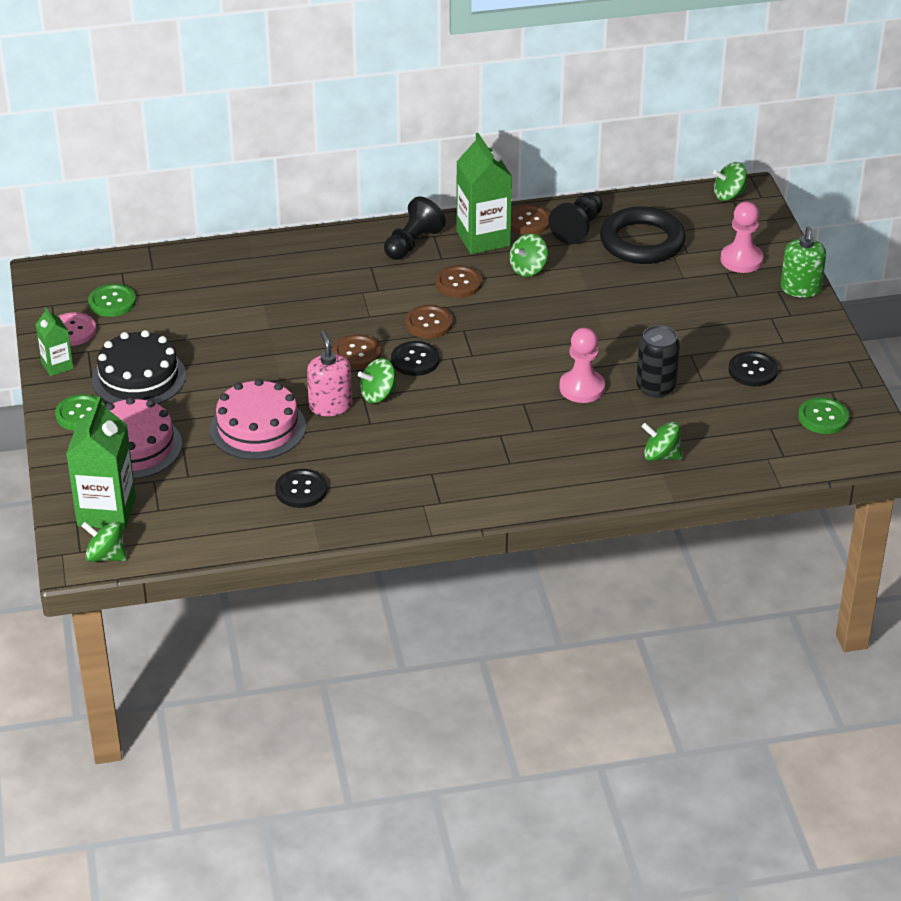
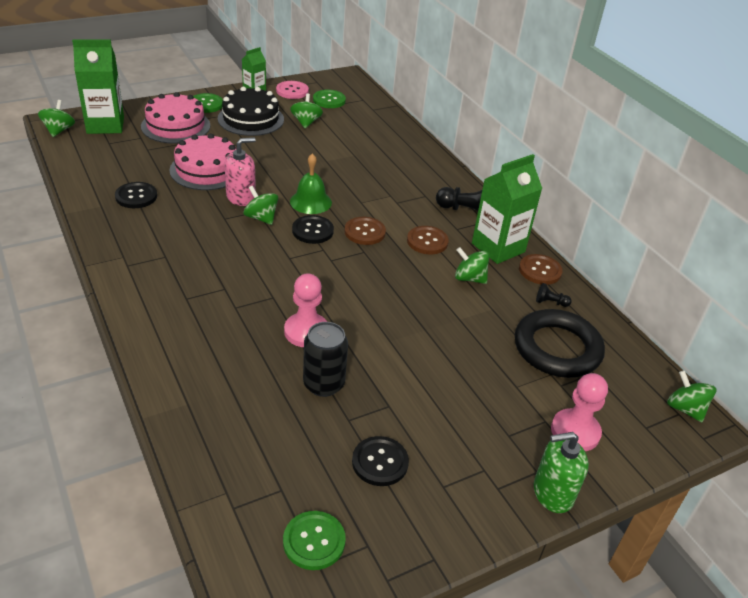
camera: 70 degrees right, 0 degrees up
(356, 353) = (310, 202): brown button -> green bell
(578, 228) = (550, 302): black pawn -> black pawn, size x0.49
(661, 456) = (214, 400): green spinning top -> green spinning top (306, 122)

